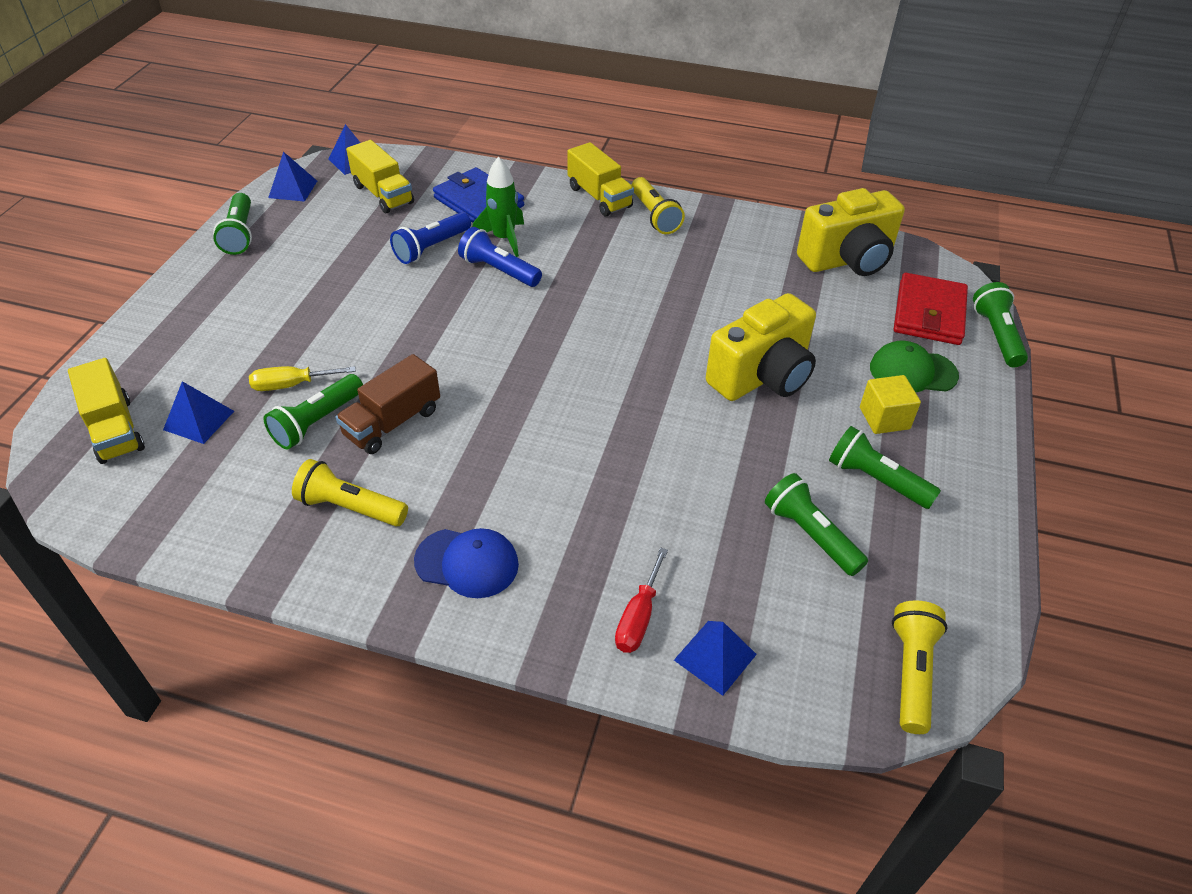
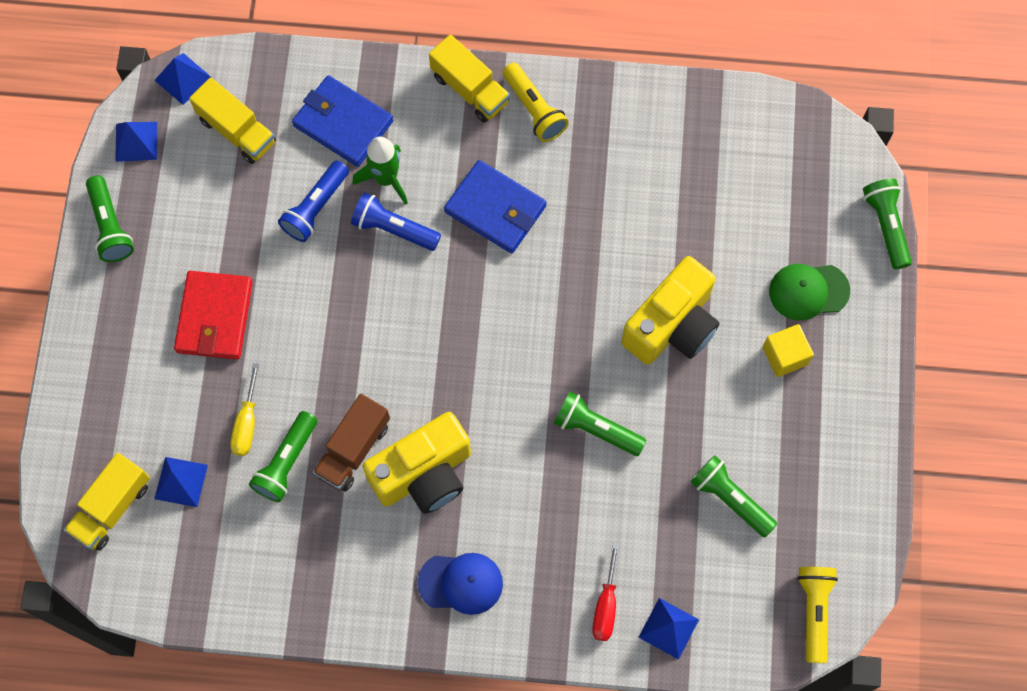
camera: 10 degrees left, 25 degrees up
(115, 430) = (112, 507): yellow truck -> yellow truck turned 75 degrees clockwise
(291, 385) = (246, 423): yellow screwdriver -> yellow screwdriver turned 60 degrees counterclockwise
(350, 507) = (348, 548): yellow flashlight -> none
(600, 271) = (495, 209): none -> blue wallet
(848, 260) = (740, 142): yellow camera -> yellow camera (424, 474)
(876, 480) = (780, 430): green flashlight -> green flashlight (596, 429)
(929, 313) = (822, 207): red wallet -> red wallet (214, 317)

